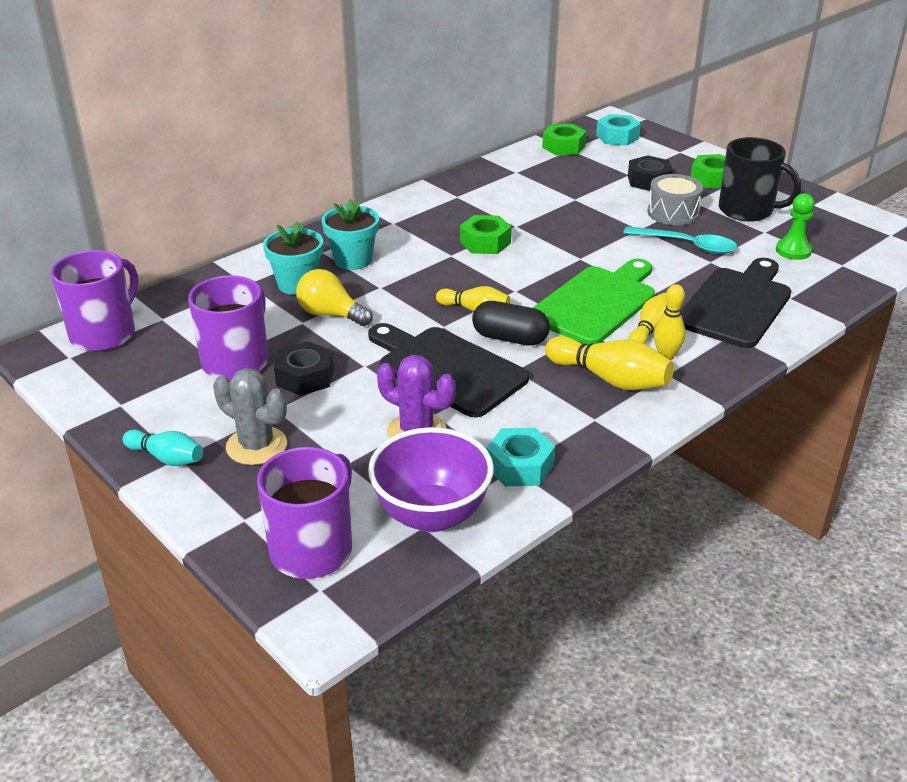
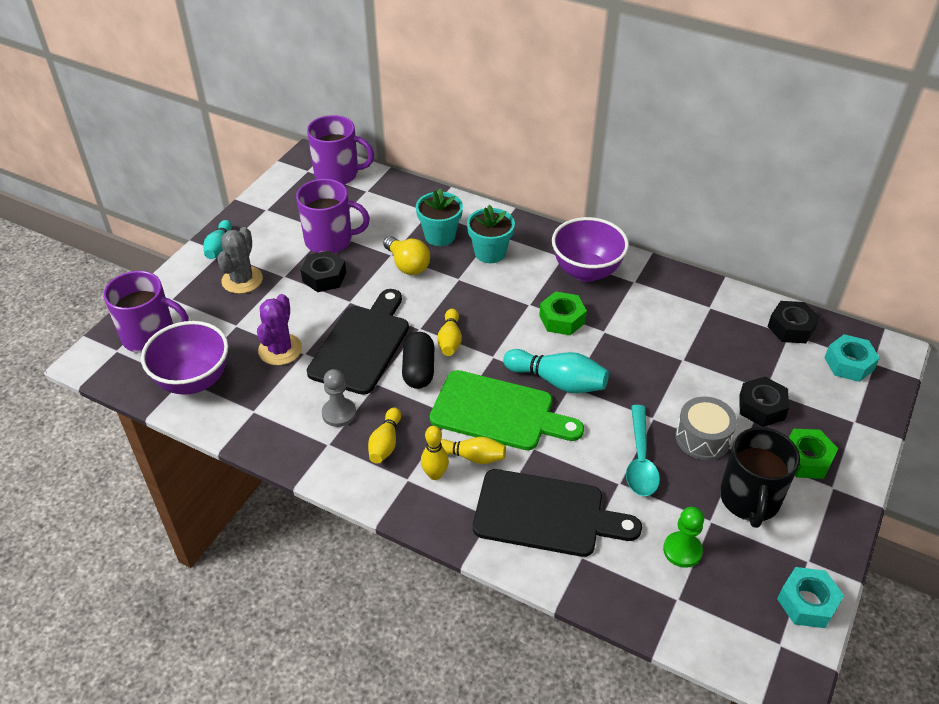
camera: 70 degrees right, 10 degrees up
(331, 314) = (407, 265): yellow light bulb -> yellow light bulb turned 135 degrees clockwise
(425, 215) = (586, 271): none -> purple bowl
(520, 466) = (257, 413): turquoise nut -> turquoise nut (807, 602)
(550, 403) = (339, 413): none -> grey pawn
(563, 147) = (791, 328): green nut -> black nut
(570, 263) = (557, 381): none -> turquoise bowling pin
(610, 379) = (385, 443): yellow bowling pin -> yellow bowling pin, size x0.64

